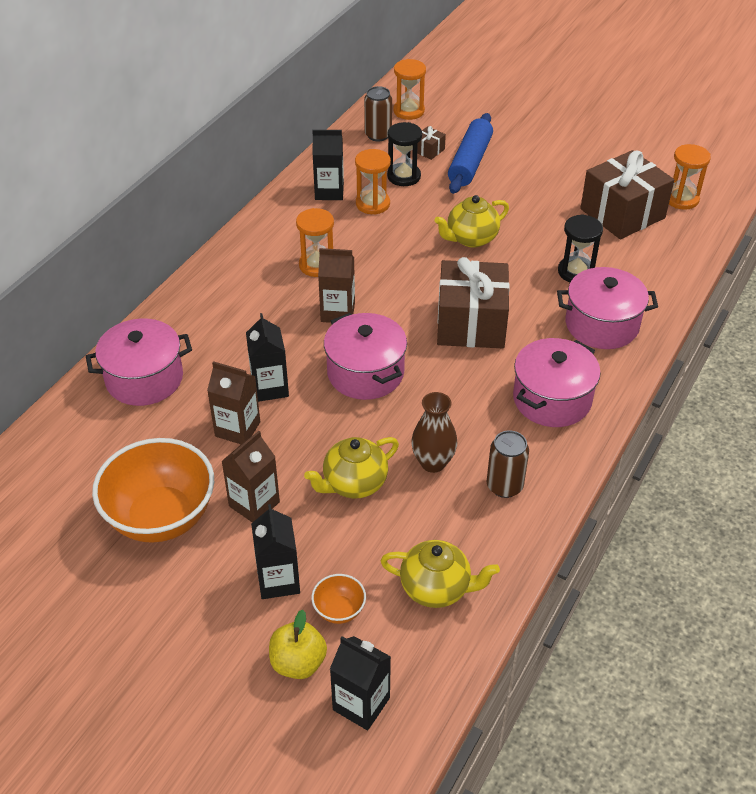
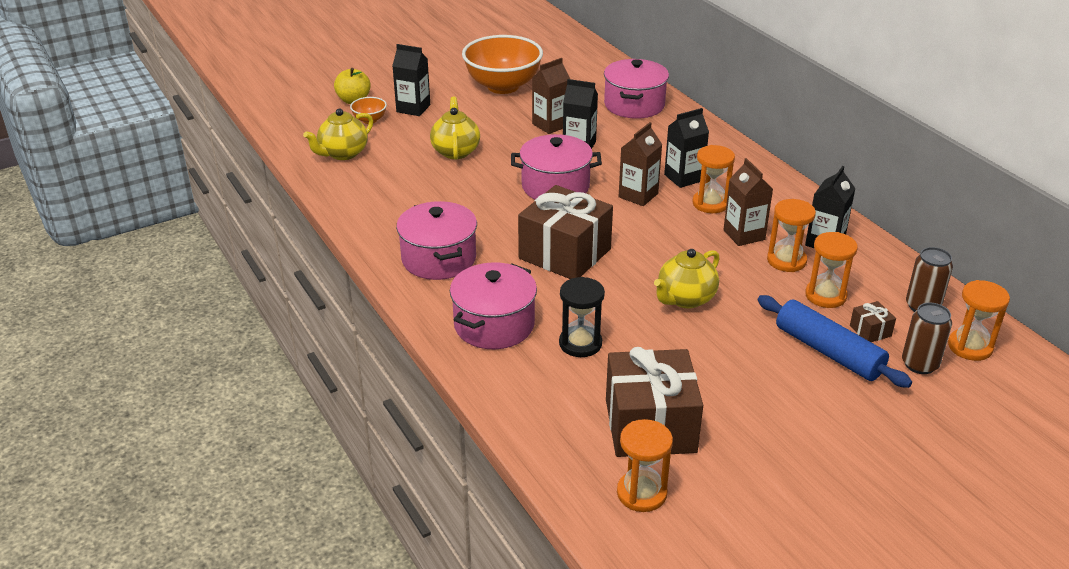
camera: 120 degrees right, 10 degrees down
(254, 504) = (479, 115): brown carton -> brown carton (744, 235)
(361, 704) = (306, 110): black carton -> black carton (683, 178)
(404, 176) = (825, 296): black hourglass -> orange hourglass
(433, 463) = (438, 185): brown vase -> none
(471, 239) = (685, 299): yellow teapot -> yellow teapot turned 135 degrees counterclockwise
(504, 486) = (385, 205): brown can -> brown can (919, 364)

